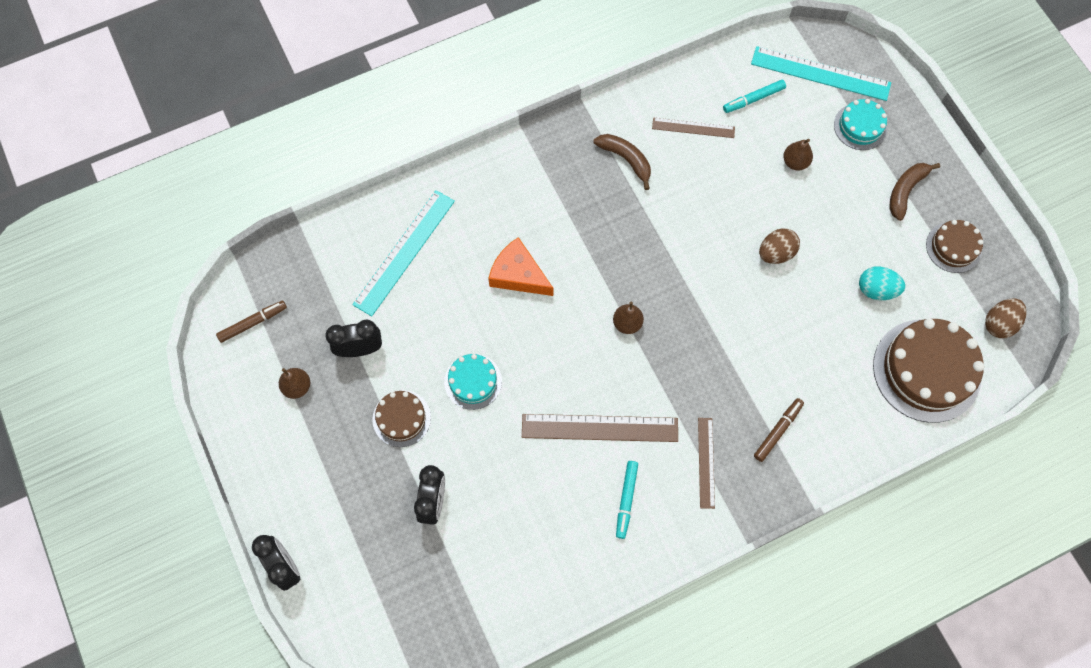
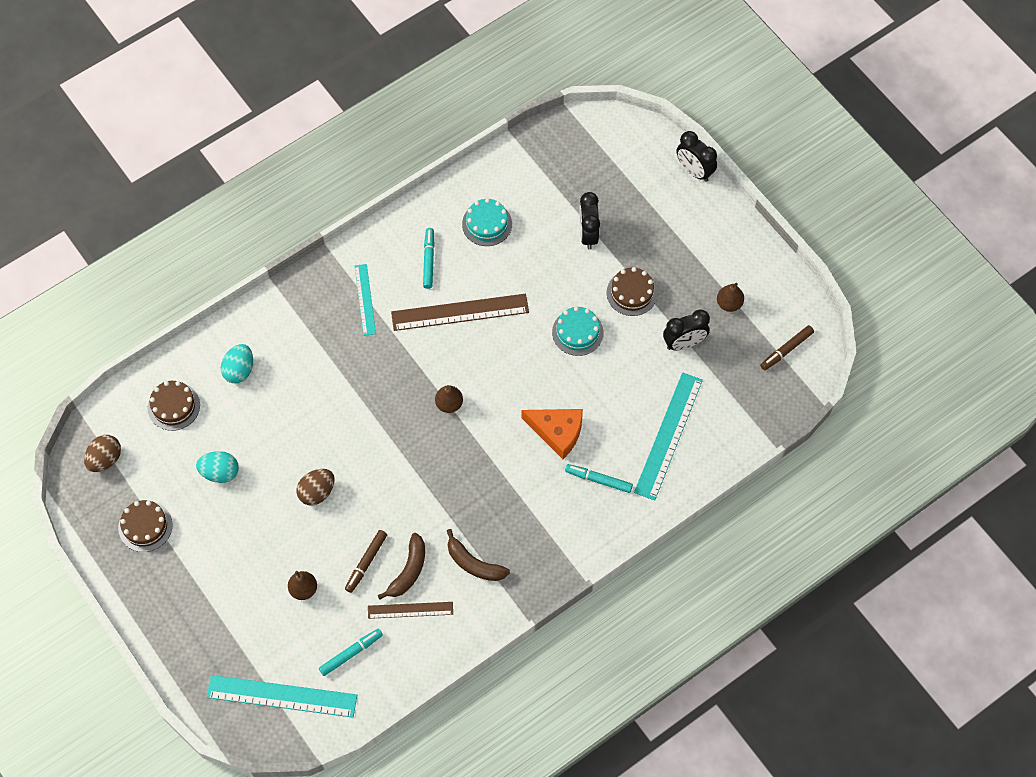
camera: 170 degrees right, 5 degrees down
(487, 219) = (598, 480): none -> turquoise marker
(706, 462) = (365, 299): brown ruler -> turquoise ruler
(777, 431) = (305, 334): brown marker -> brown marker (366, 563)
(853, 400) = (239, 370): none -> turquoise egg
(860, 126) = (238, 640): turquoise cake -> turquoise cake (487, 224)
(905, 191) = (191, 577): brown banana -> brown banana (408, 571)
(926, 370) = (173, 406): brown cake -> brown cake, size x0.54

